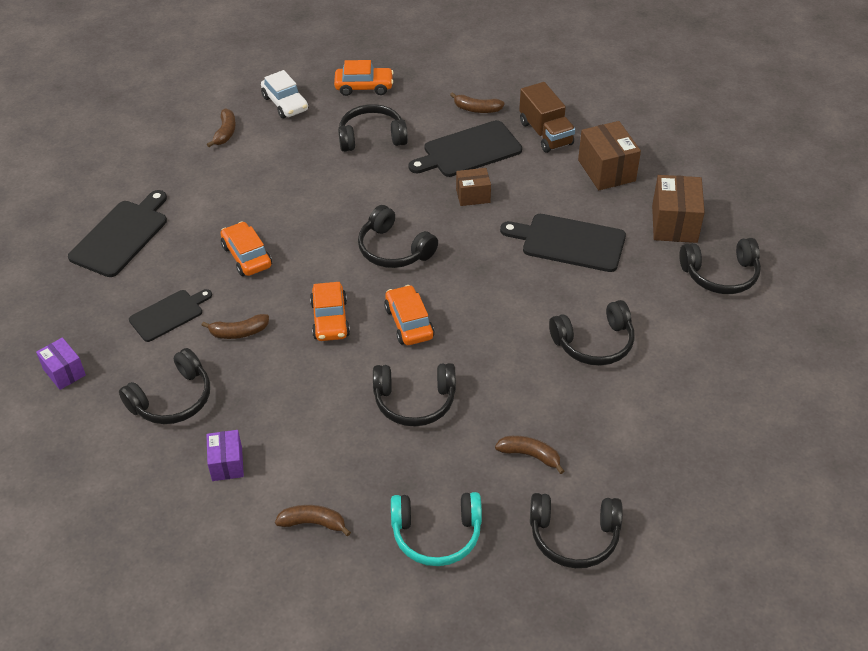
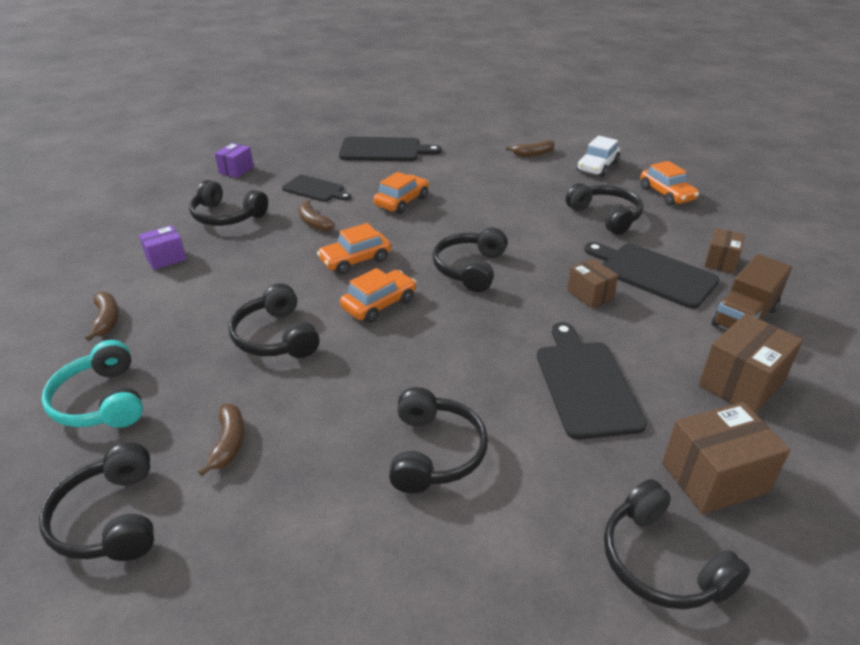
camera: 65 degrees right, 10 degrees down
(476, 109) = (720, 261): brown banana -> brown box
(594, 343) = (434, 452): black headphones -> black headphones turned 135 degrees counterclockwise

